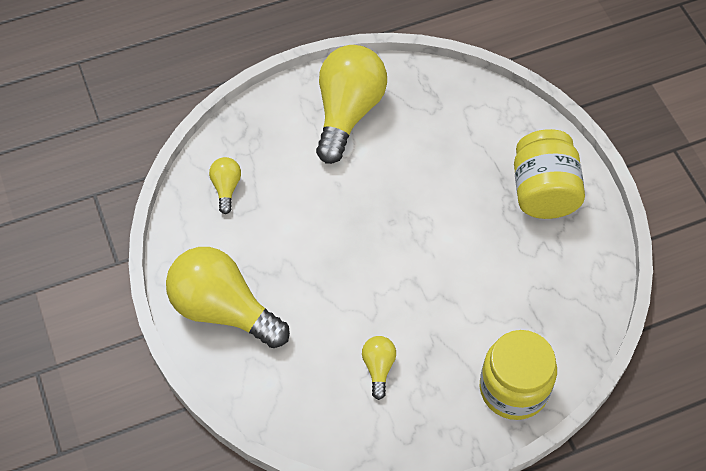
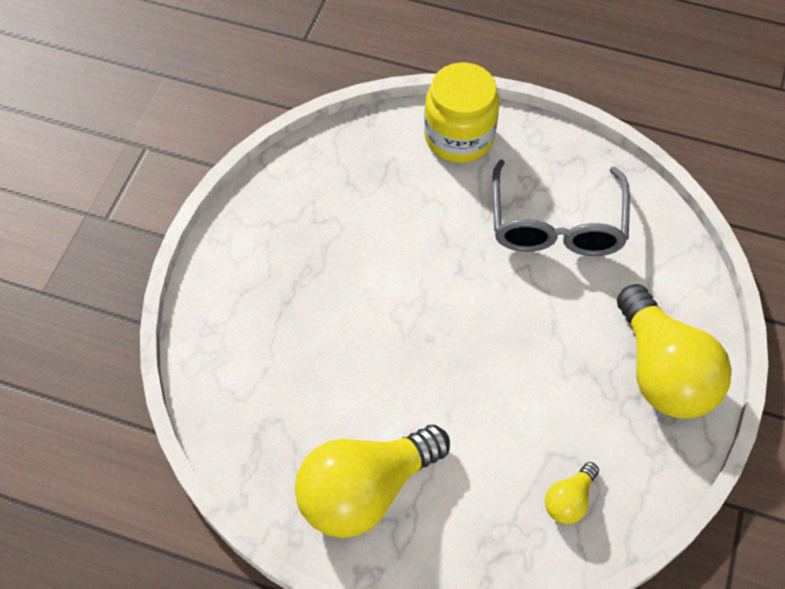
camera: 140 degrees left, 0 degrees up
(378, 368) = (556, 224): yellow light bulb -> grey glasses
(543, 191) = (264, 262): yellow jar -> none

